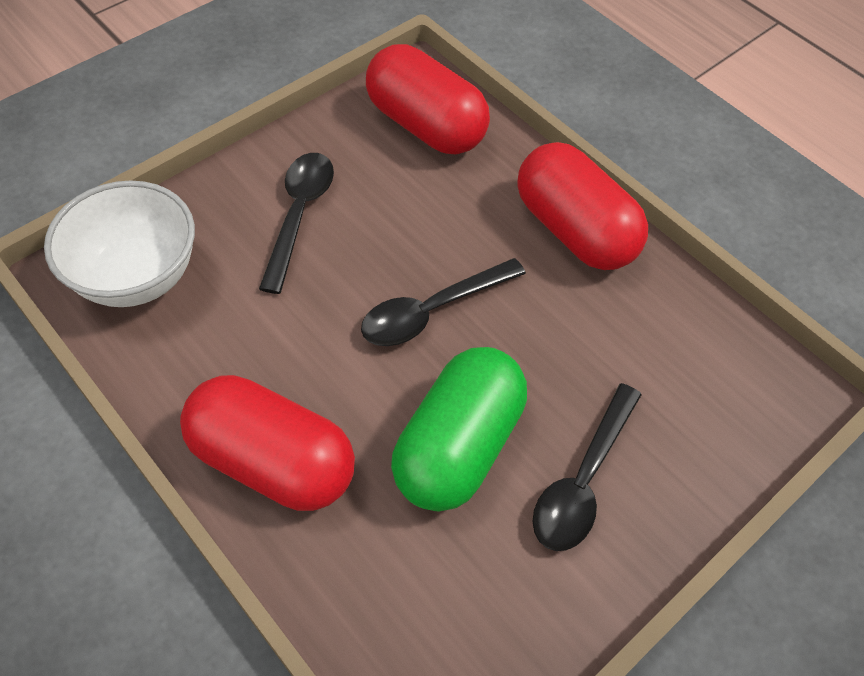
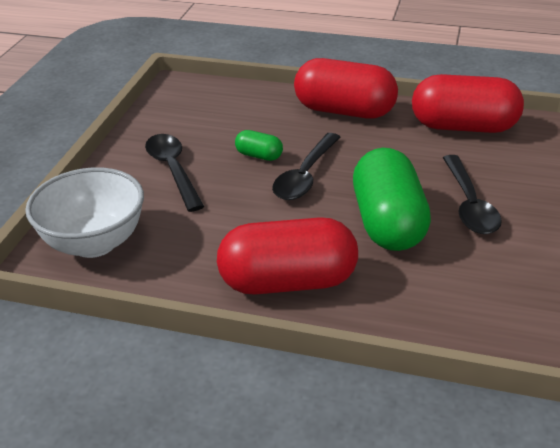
camera: 30 degrees left, 20 degrees down
(409, 247) = (259, 155): none -> green capsule
(425, 125) = (207, 102): red capsule -> red capsule (463, 127)

